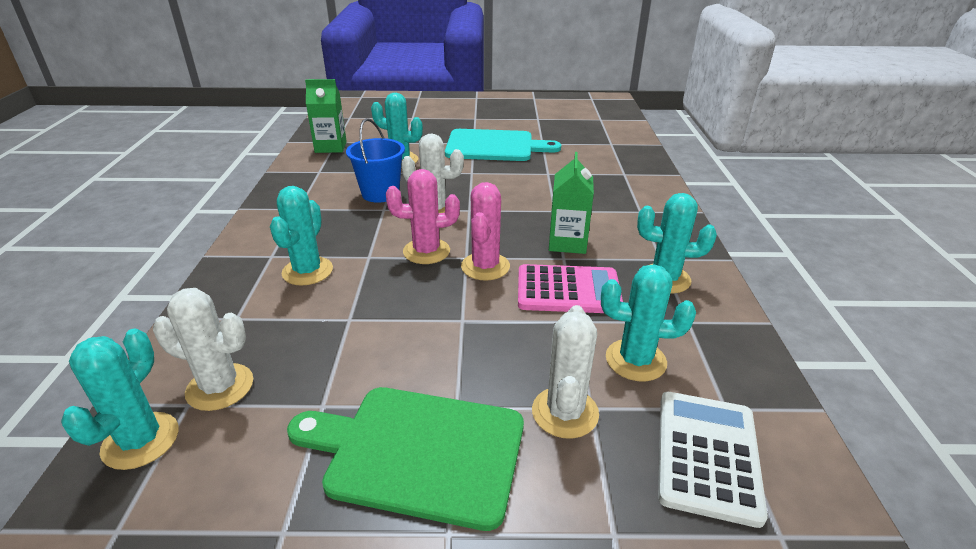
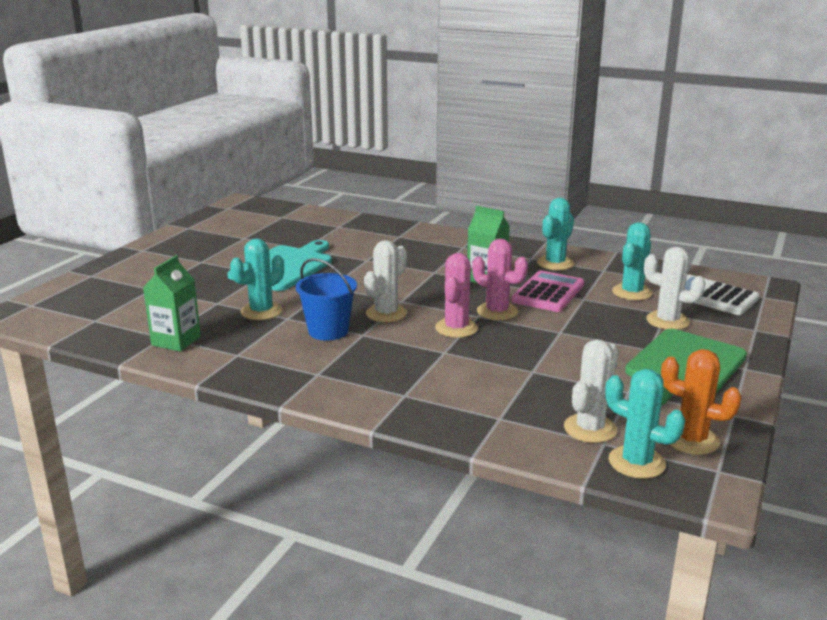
camera: 65 degrees left, 10 degrees down
(199, 489) = (691, 440): none -> orange cactus
(307, 271) = (447, 380): turquoise cactus -> none

